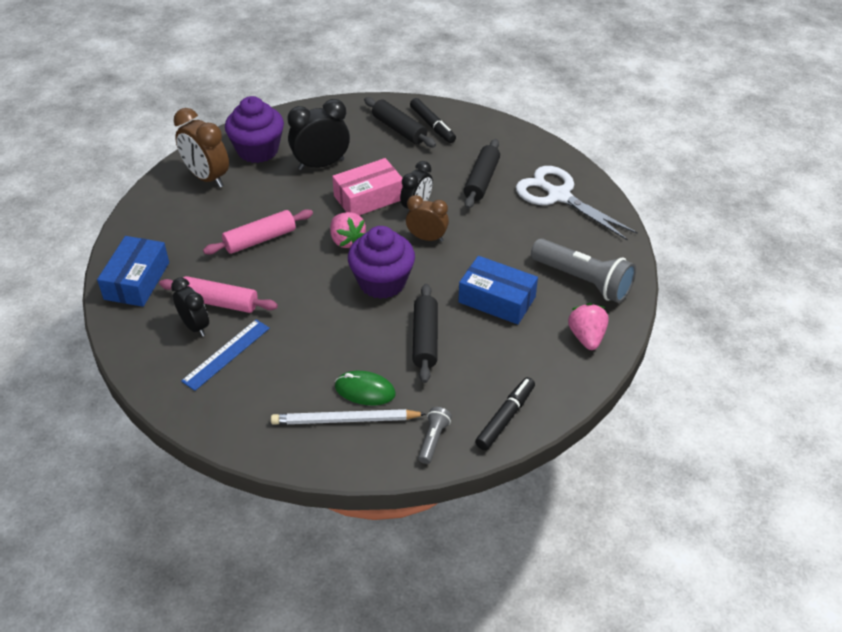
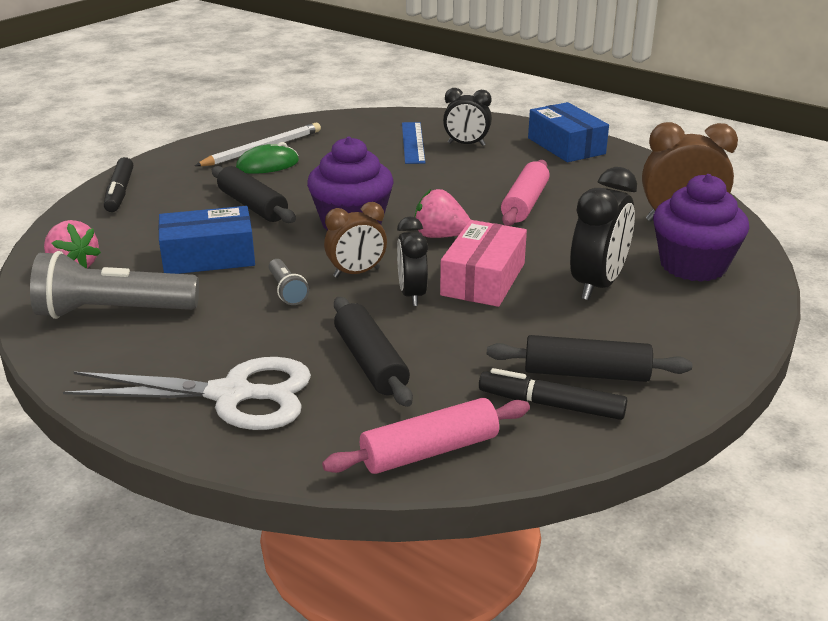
camera: 140 degrees right, 15 degrees down
(219, 302) = (475, 160): pink rolling pin -> pink rolling pin (430, 451)
(433, 439) = (175, 164): grey flashlight -> grey flashlight (287, 291)

